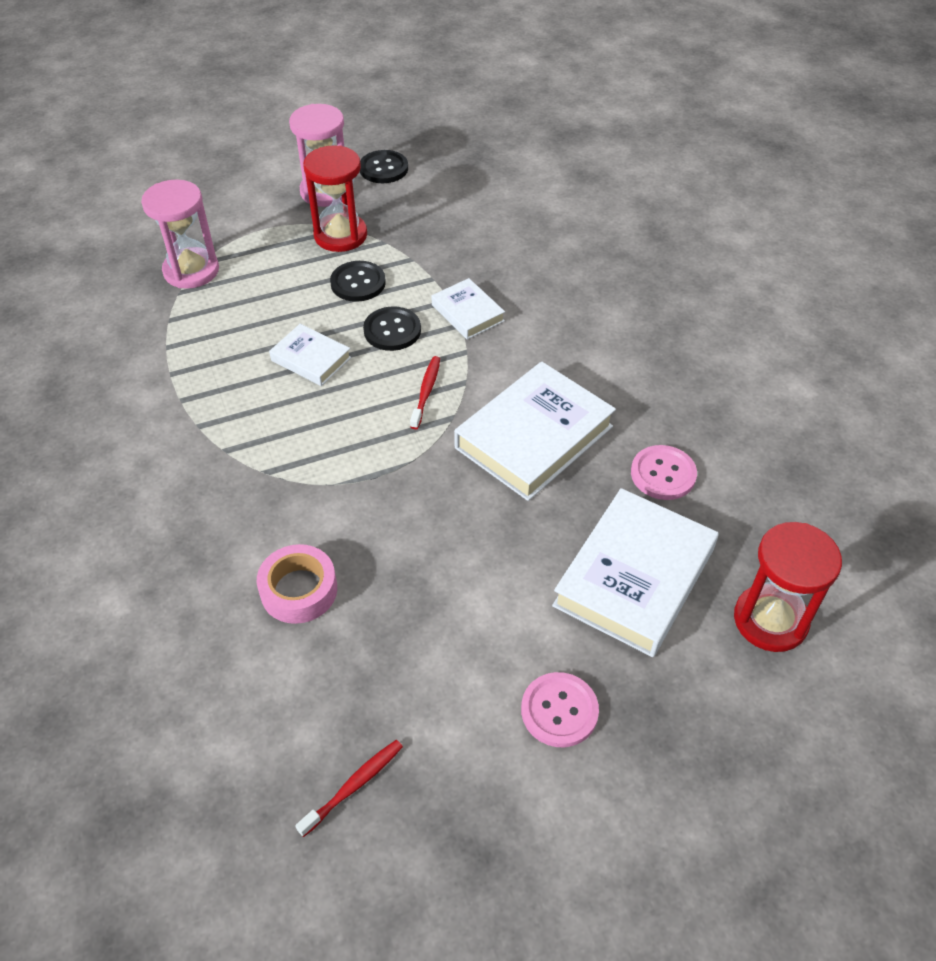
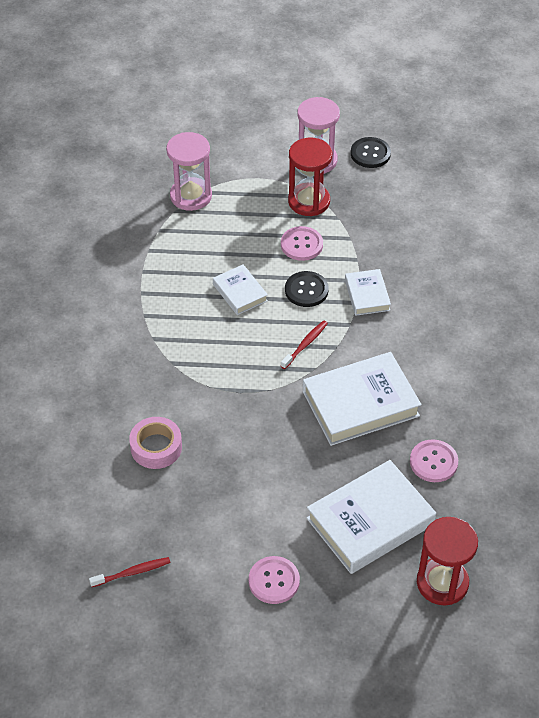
camera: 25 degrees right, 0 degrees up
(358, 283) = (301, 245): black button -> pink button

